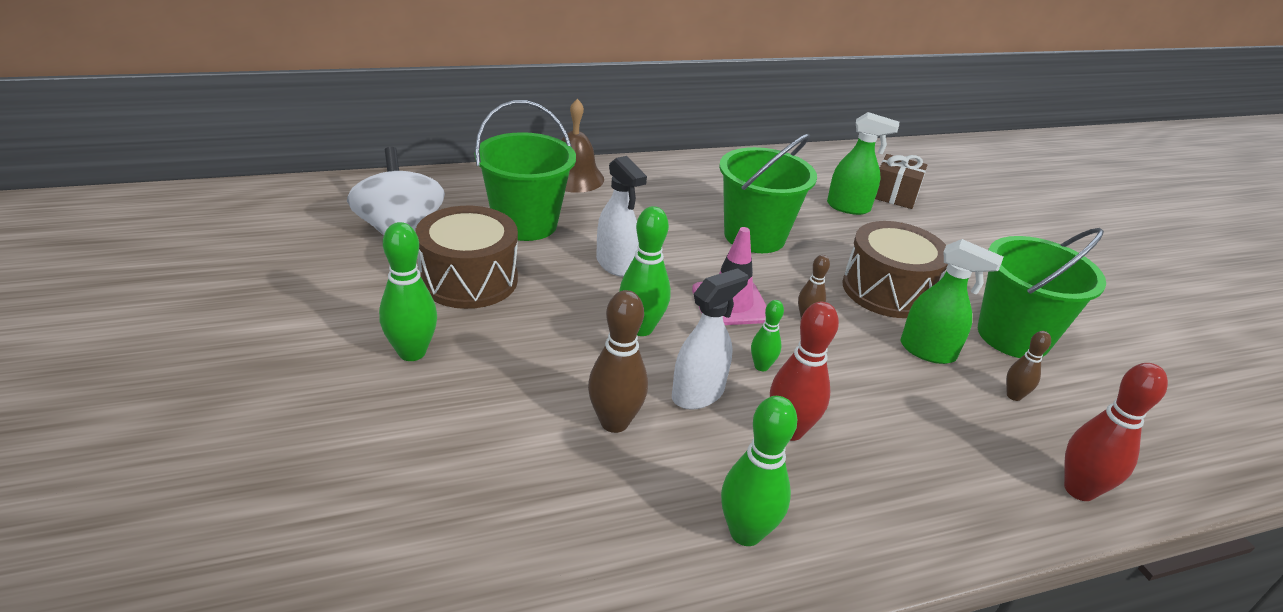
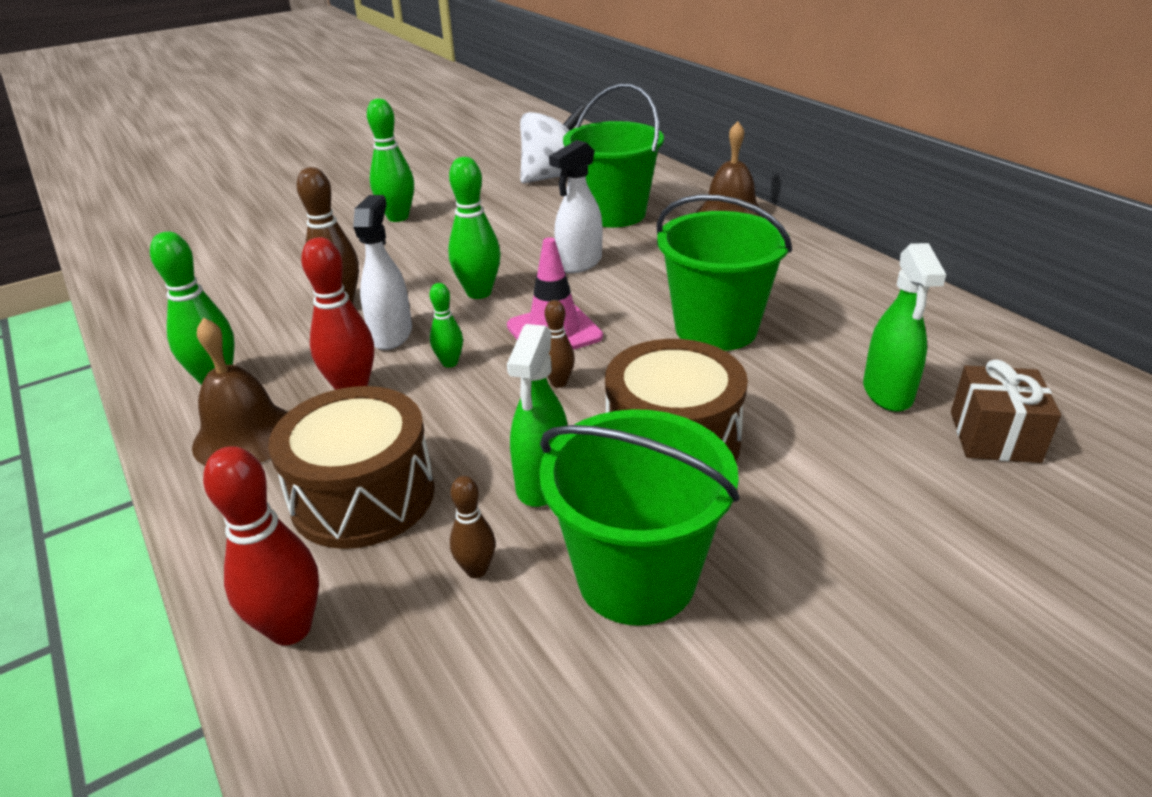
camera: 80 degrees right, 0 degrees up
(469, 279) = (505, 213): brown drum -> brown drum (363, 496)
(698, 394) = (391, 335): white spray bottle -> white spray bottle turned 120 degrees counterclockwise
(852, 510) = (245, 436): none -> brown bell

